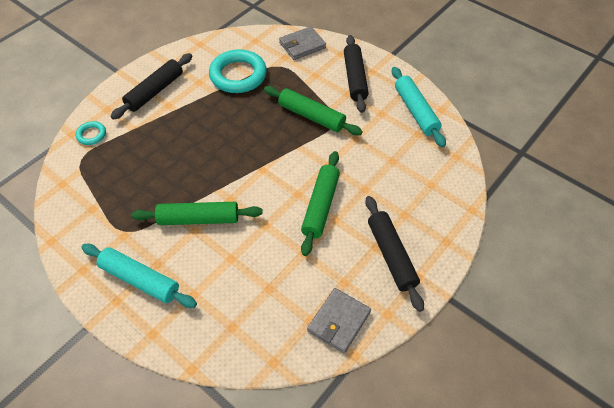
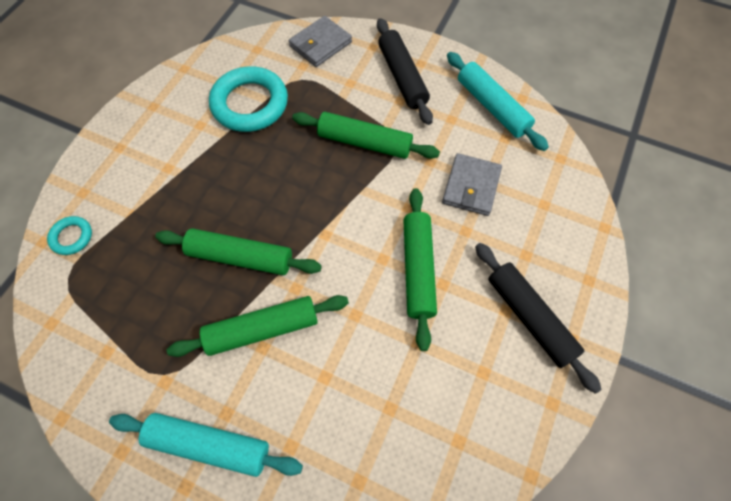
camera: 15 degrees left, 10 degrees up
(155, 91) = (143, 151): black rolling pin -> none
(199, 171) = (240, 257): none -> green rolling pin
(339, 321) = (495, 432): grey wallet -> grey wallet (471, 186)

